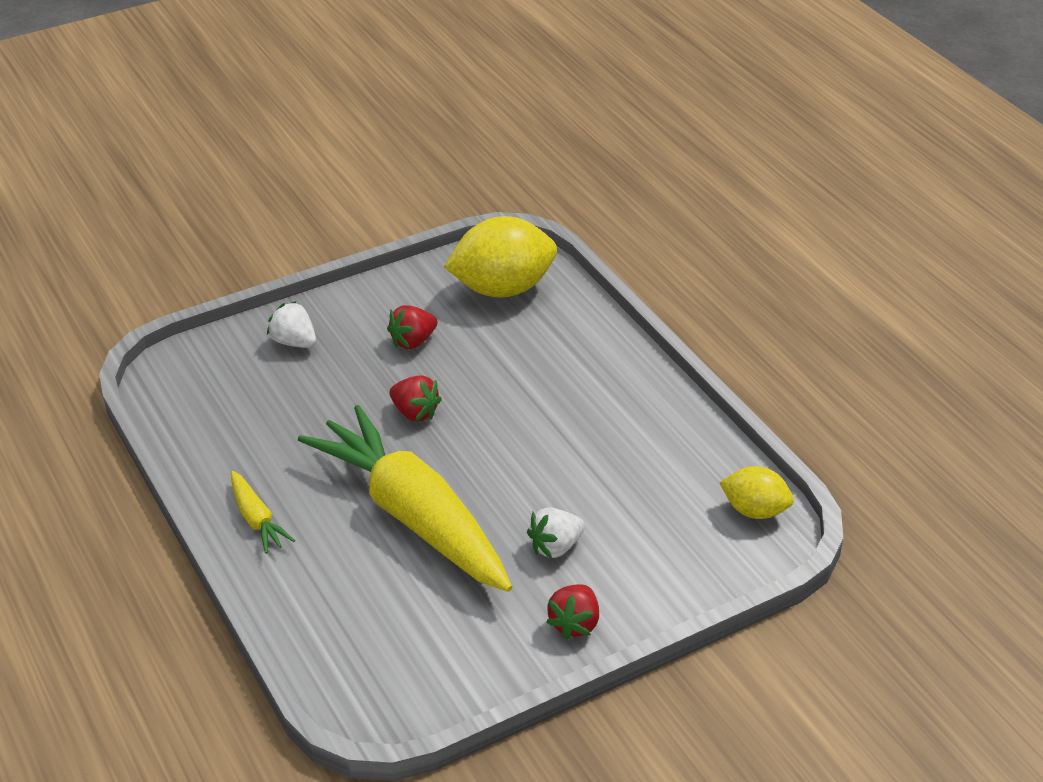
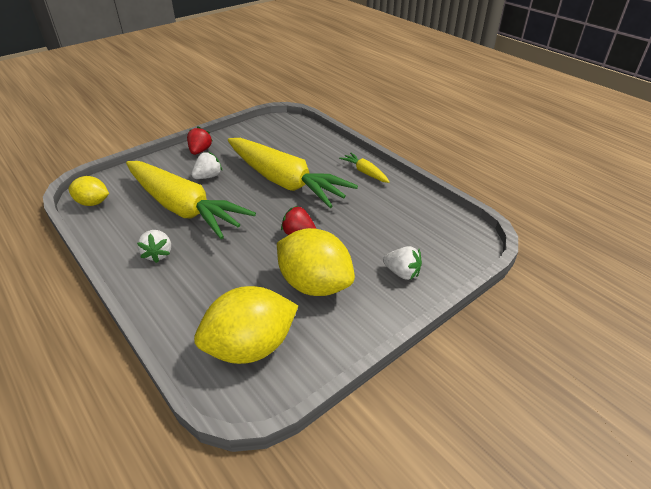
camera: 170 degrees right, 0 degrees up
(413, 341) = (314, 284): red strawberry -> yellow lemon
(594, 479) = (184, 208): none -> yellow carrot
(623, 405) = (158, 254): none -> white strawberry

